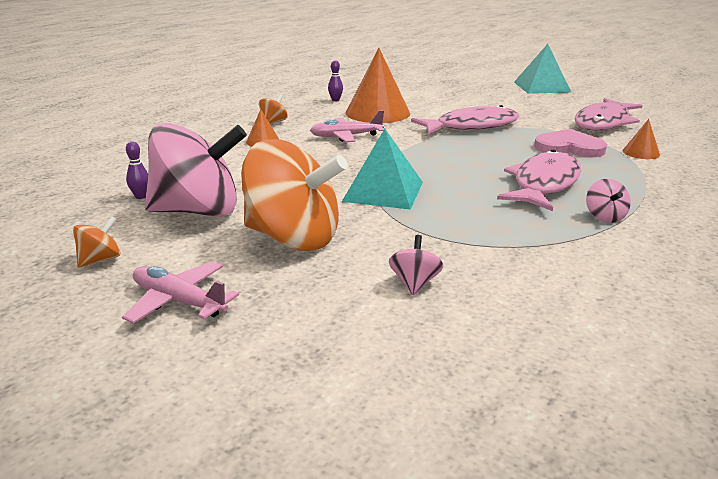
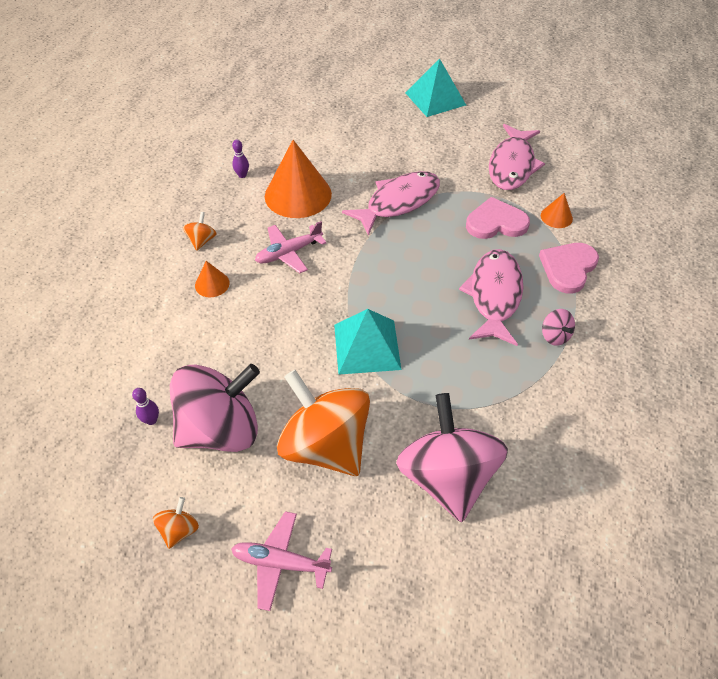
camera: 20 degrees left, 25 degrees up
(293, 238) = (325, 445): orange spinning top -> orange spinning top turned 135 degrees counterclockwise
(414, 283) = (447, 477): pink spinning top -> pink spinning top, size x2.49
(641, 181) = (568, 268): none -> pink heart

